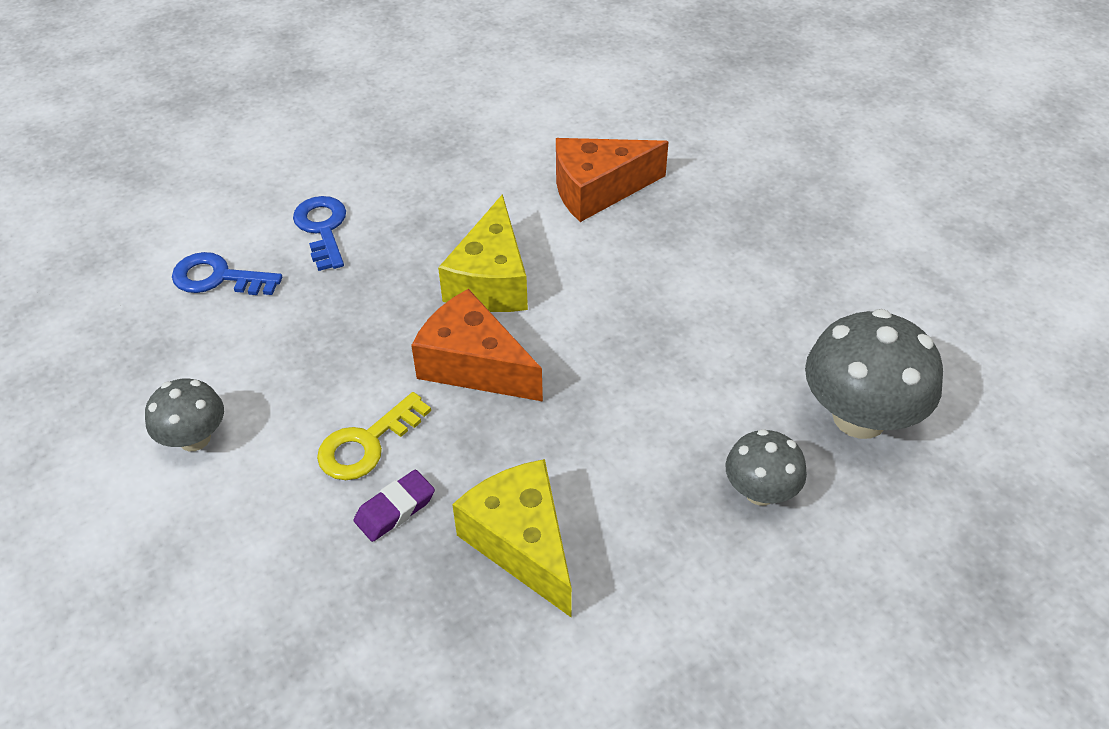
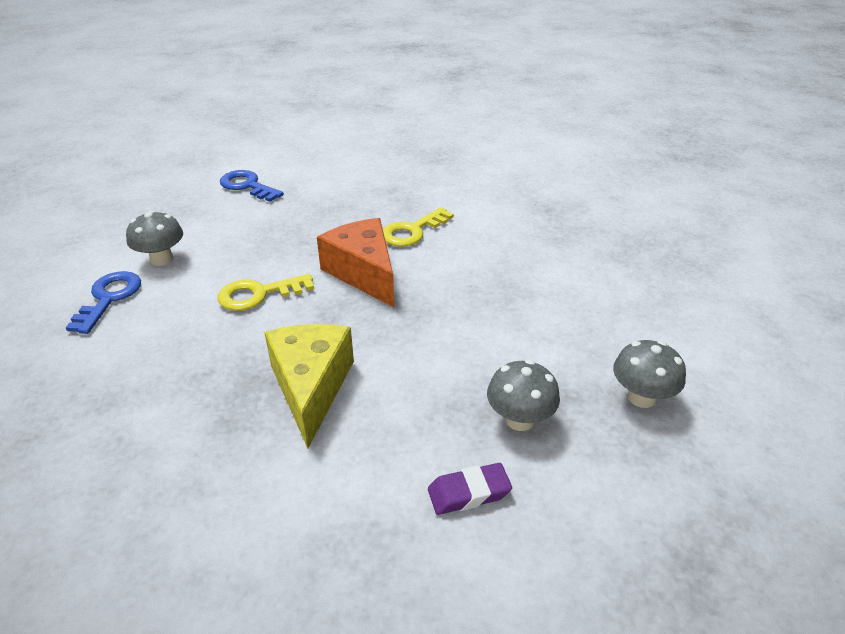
camera: 25 degrees right, 10 degrees down
(322, 228) = (328, 178): blue key -> blue key (109, 298)
(395, 509) = (244, 337): purple eraser -> purple eraser (469, 493)
(491, 281) = (412, 231): yellow cheese -> yellow key
(598, 190) = (525, 202): orange cheese -> none
(859, 417) = (641, 397): grey mushroom -> grey mushroom, size x0.58

